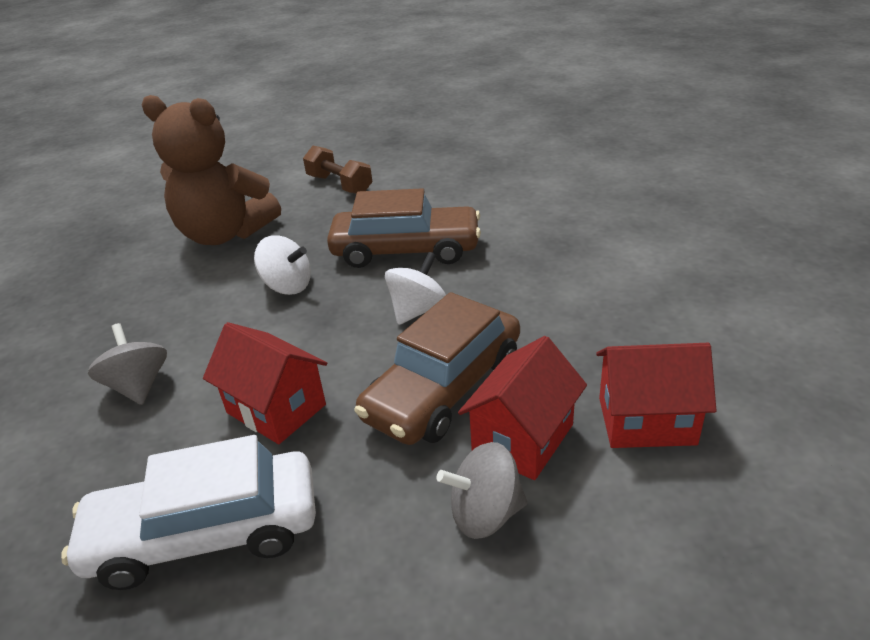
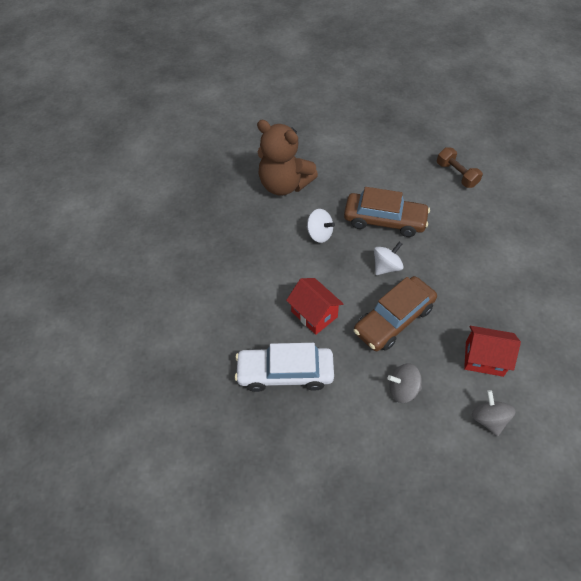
camera: 10 degrees right, 20 degrees up
(138, 386) = (248, 286): grey spinning top -> grey spinning top (489, 419)
(339, 185) = (350, 155): brown dumbbell -> brown dumbbell (456, 174)
(523, 438) = (426, 356): red house -> none

